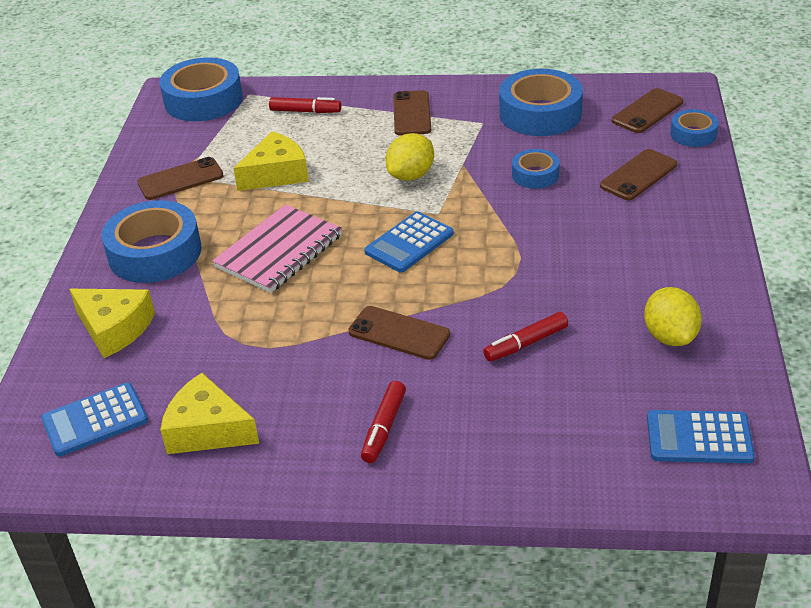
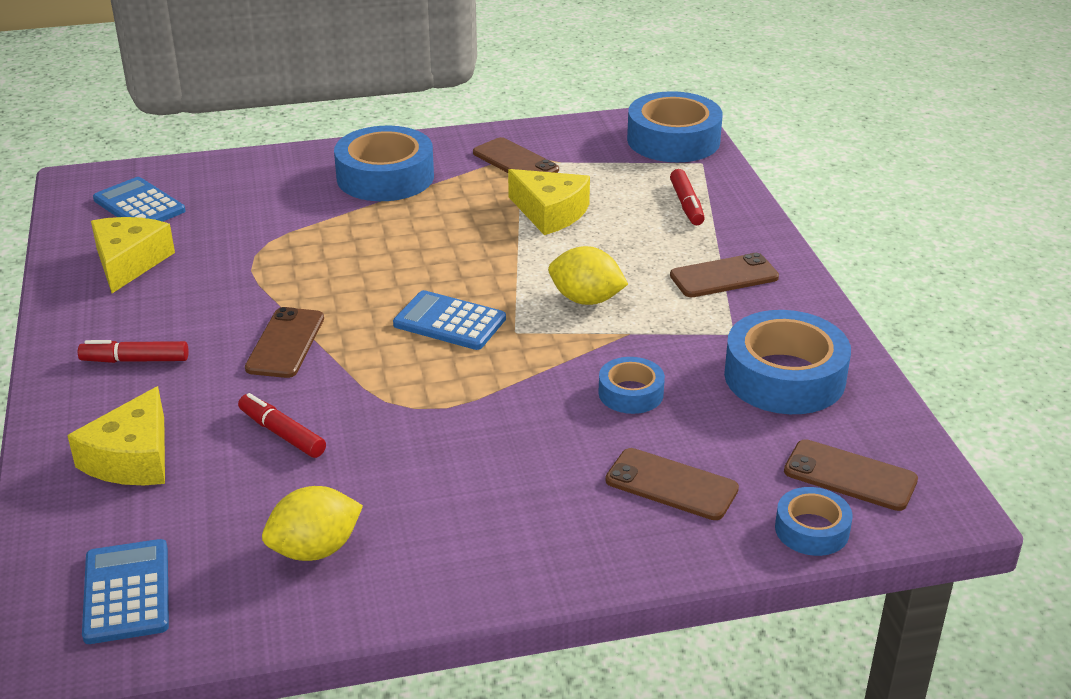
camera: 70 degrees right, 5 degrees down
(115, 328) = (265, 184): yellow cheese -> yellow cheese (133, 458)
(279, 251) = (408, 243): pink notebook -> none

